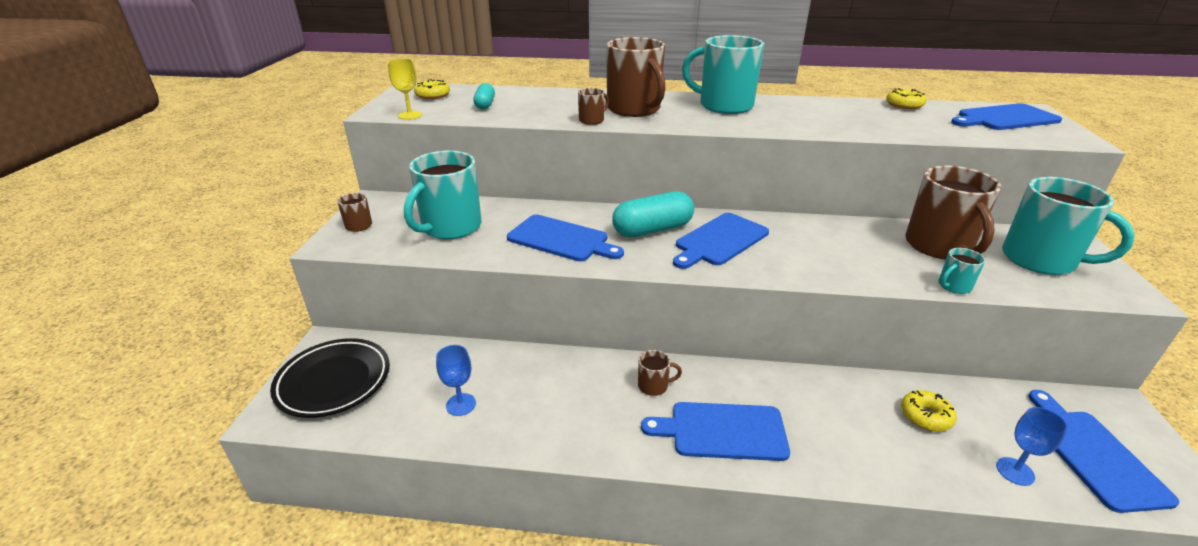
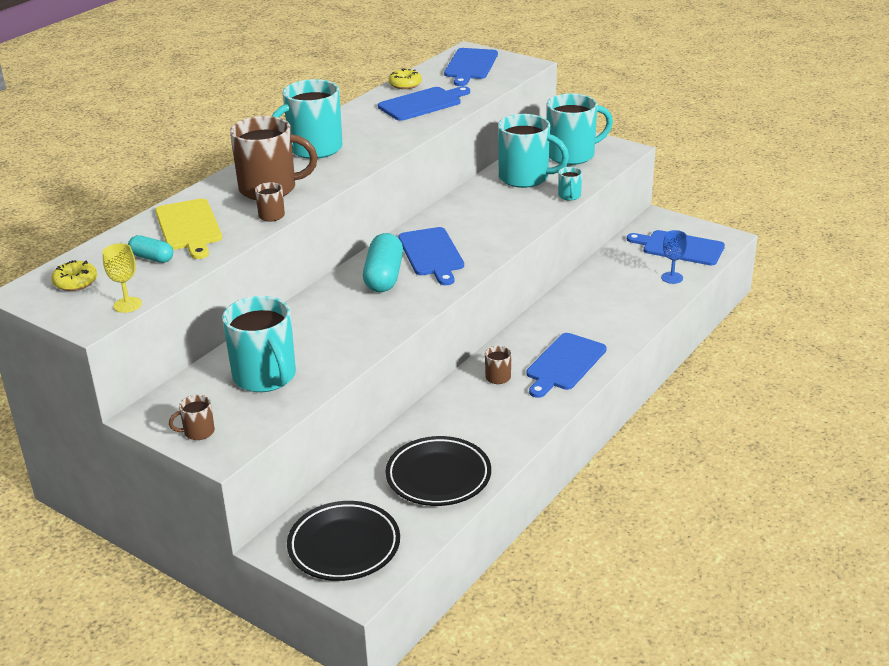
camera: 60 degrees left, 0 degrees up
(461, 404) = (438, 476): blue goblet -> black plate
(542, 103) = (189, 227): none -> yellow cutting board
(561, 239) = (353, 323): blue cutting board -> blue cutting board (422, 103)
(925, 416) = (613, 283): yellow donut -> none
(939, 246) = (525, 178): brown mug -> turquoise mug

